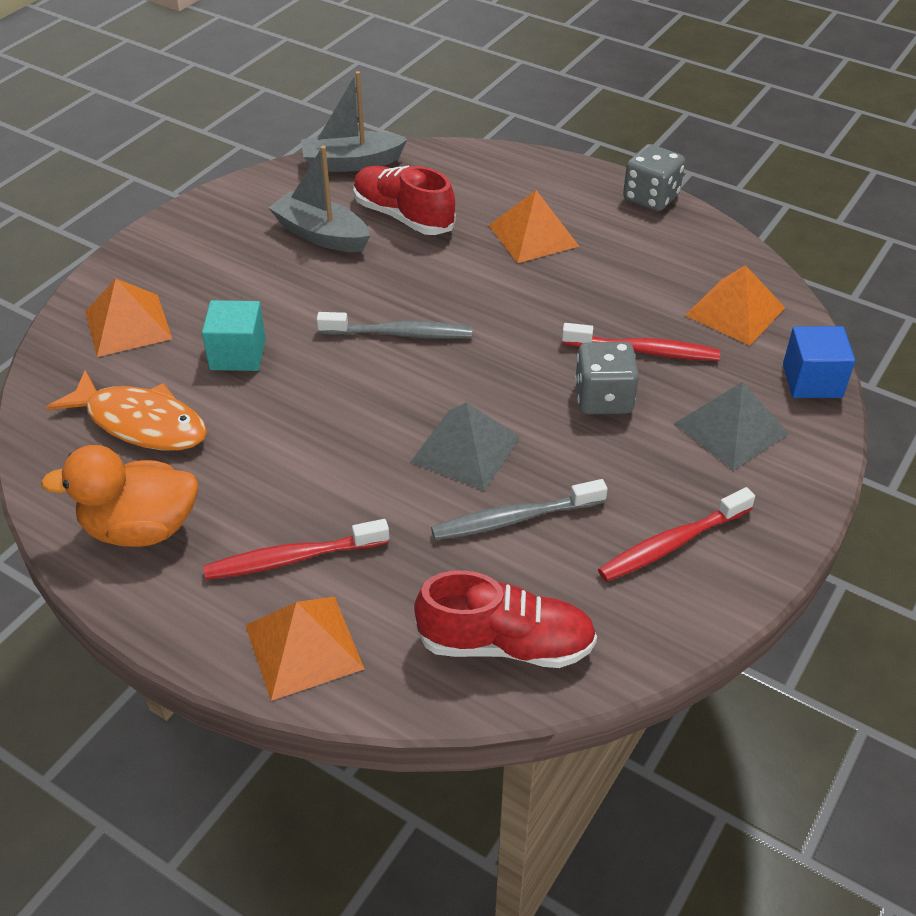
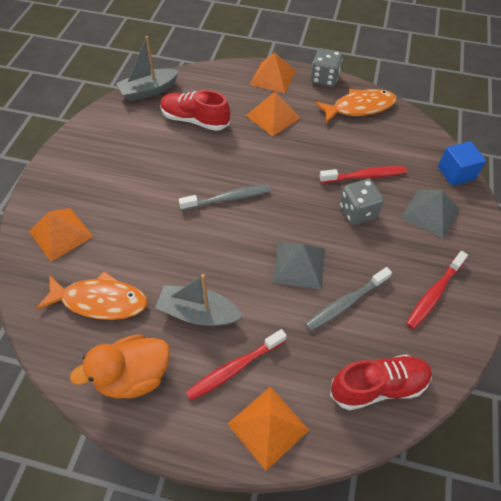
camera: 20 degrees left, 10 degrees up
(238, 354) = (139, 237): turquoise cube -> none
(321, 235) = (152, 143): grey boat -> grey boat (198, 313)
(690, 251) = (359, 107): none -> orange fish
(735, 311) = (399, 140): orange pyramid -> orange pyramid (273, 77)

